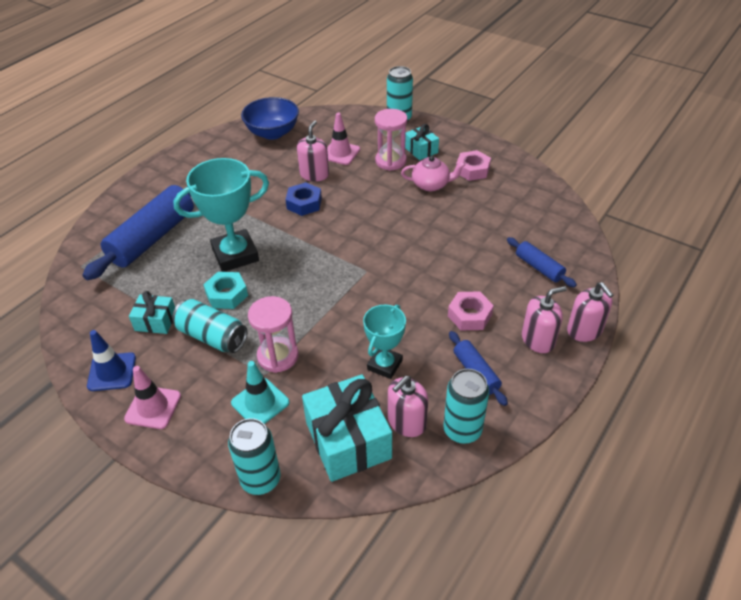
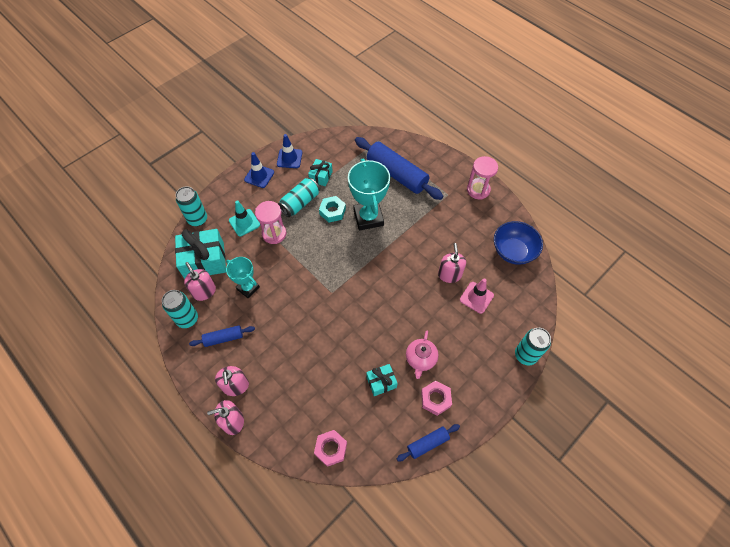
camera: 100 degrees right, 15 degrees up
(153, 407) = (259, 176): pink traffic cone -> blue traffic cone
(304, 203) = (414, 263): blue nut -> none
(314, 174) = (449, 274): pink soap dispenser -> pink soap dispenser turned 120 degrees counterclockwise
(390, 161) = (459, 334): pink hourglass -> pink hourglass (478, 190)
(421, 150) = (472, 363): turquoise gift -> turquoise gift (381, 382)
(469, 315) = (271, 348): pink nut -> pink nut (331, 449)
(539, 267) = (302, 412): blue rolling pin -> blue rolling pin (427, 443)

